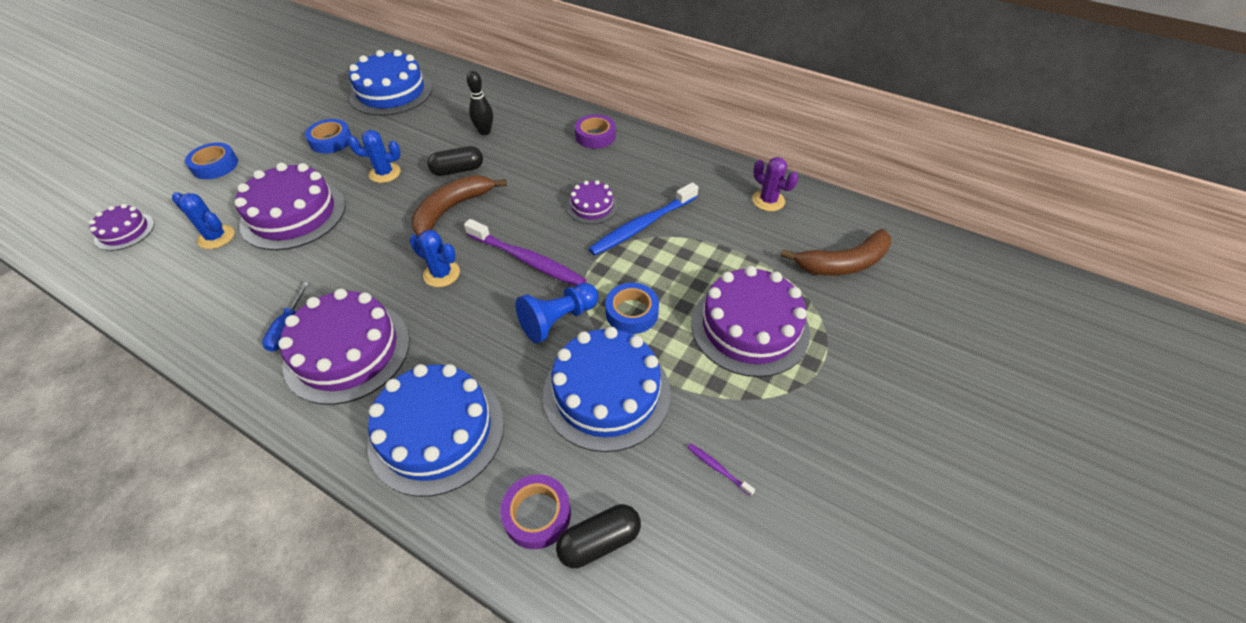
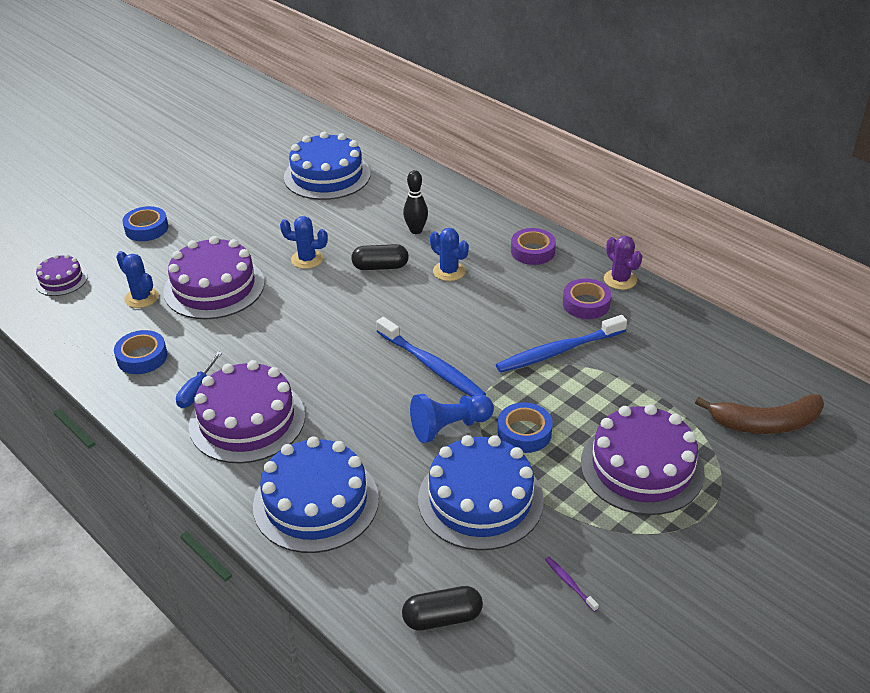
camera: 15 degrees right, 10 degrees down
(331, 141) = (259, 219): blue tape -> blue tape (142, 357)
(441, 274) = (345, 365): blue cactus -> blue cactus (449, 271)
(452, 209) = (367, 304): brown banana -> none
(526, 260) = (431, 366): purple toothbrush -> blue toothbrush
(537, 514) = (391, 585): purple tape -> purple tape (586, 304)
(592, 206) = (510, 324): purple cake -> none
(768, 201) = (704, 347): purple cactus -> purple cactus (620, 280)

